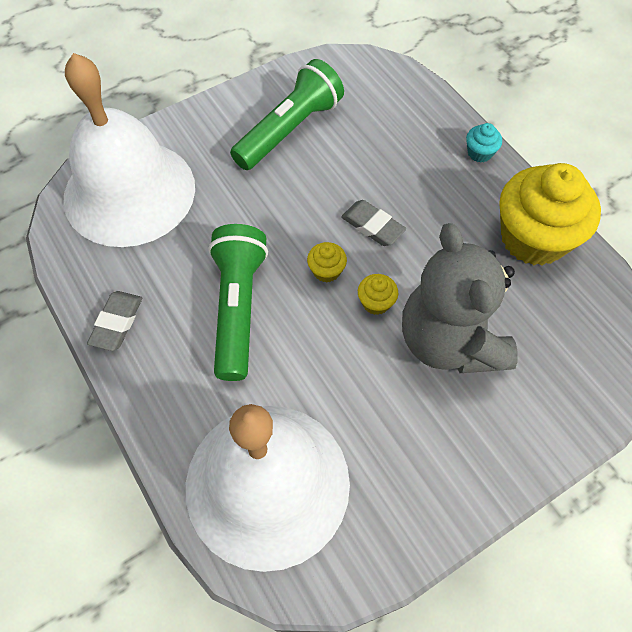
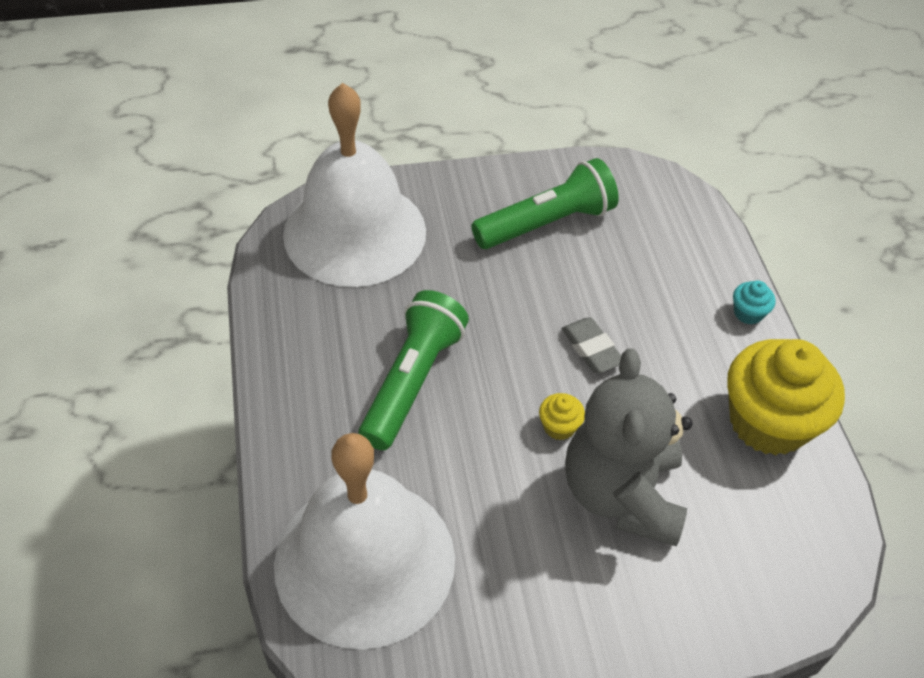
camera: 20 degrees right, 10 degrees down
(117, 323) = (287, 353): grey eraser -> none
(326, 271) = (521, 376): yellow cupcake -> none

